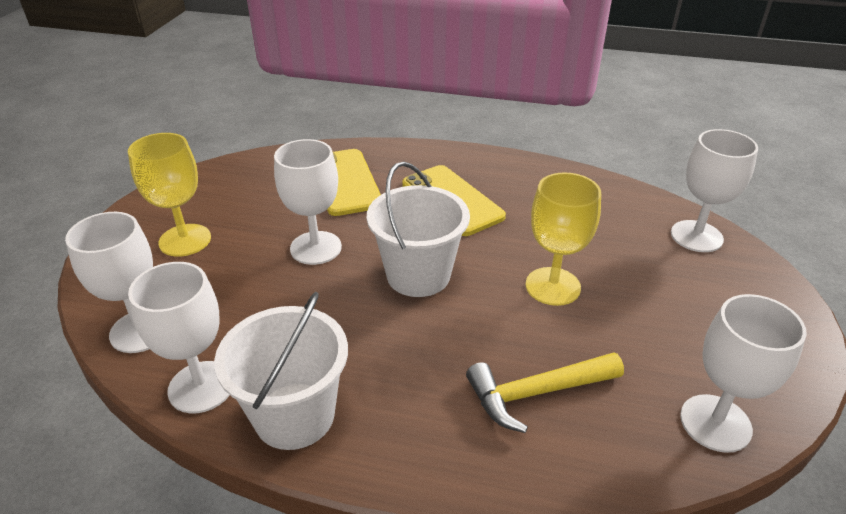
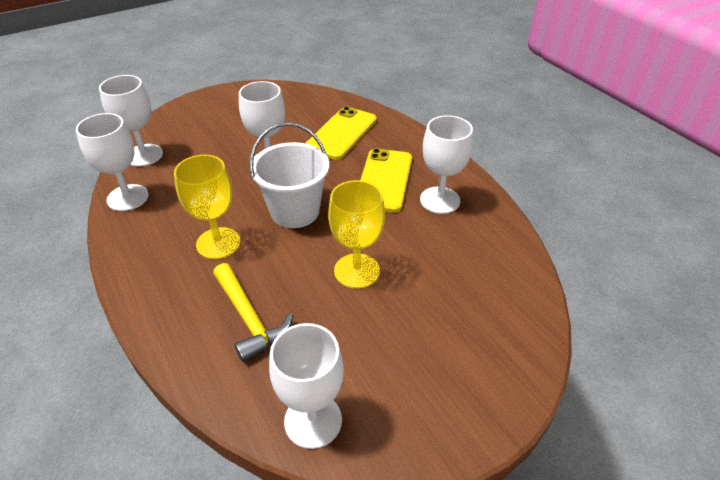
camera: 45 degrees right, 5 degrees up
(185, 240) = (221, 121): yellow goblet -> yellow goblet (218, 243)
(294, 415) = (139, 239): white bucket -> none
(536, 393) = (249, 318): yellow hammer -> yellow hammer turned 150 degrees counterclockwise
(696, 236) = (515, 312): white goblet -> white goblet (440, 200)

